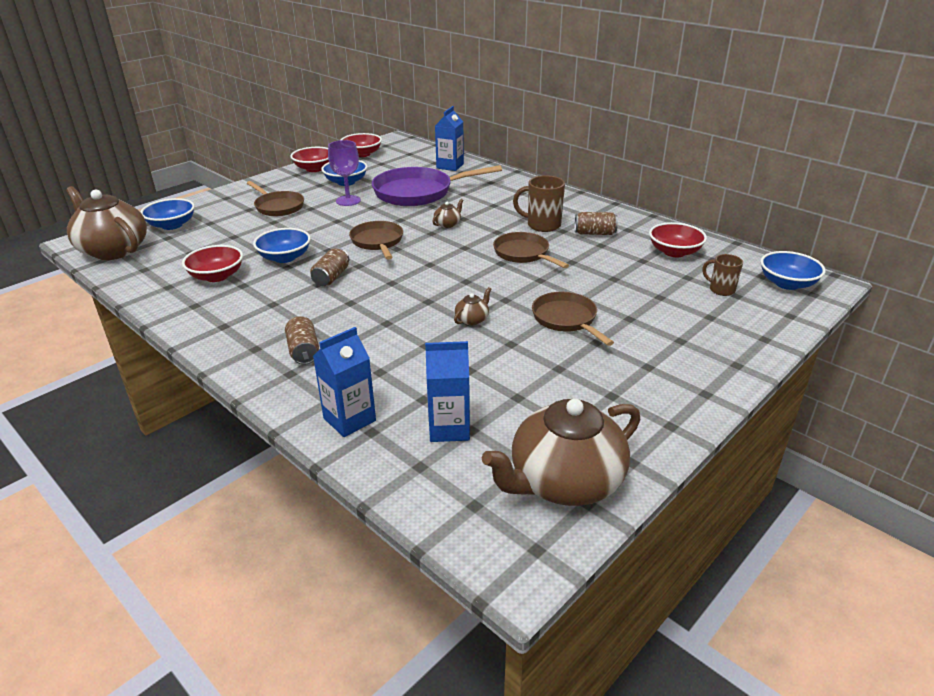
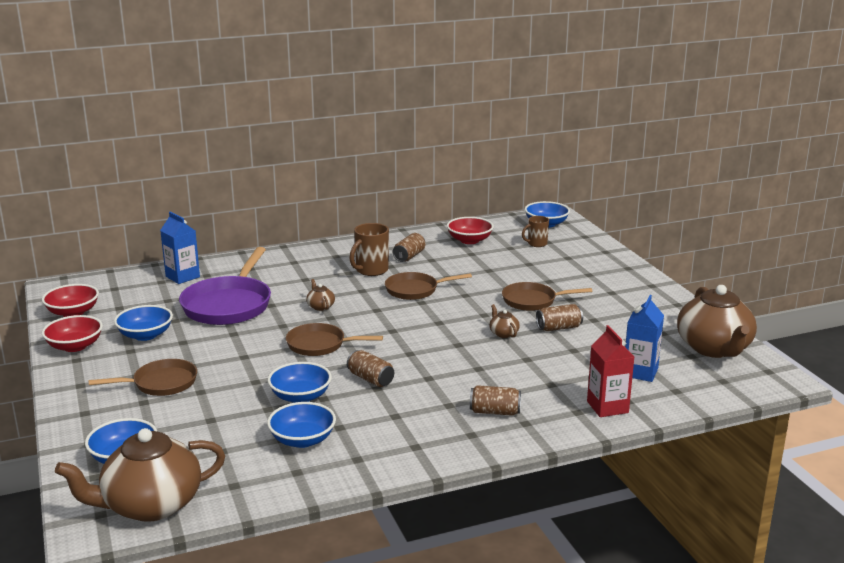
camera: 65 degrees left, 10 degrees down
(217, 276) = (302, 440): red bowl -> blue bowl
(348, 200) = (199, 342): purple goblet -> none
(349, 419) = (607, 407): blue carton -> red carton
(515, 349) = (558, 328): none -> brown can

